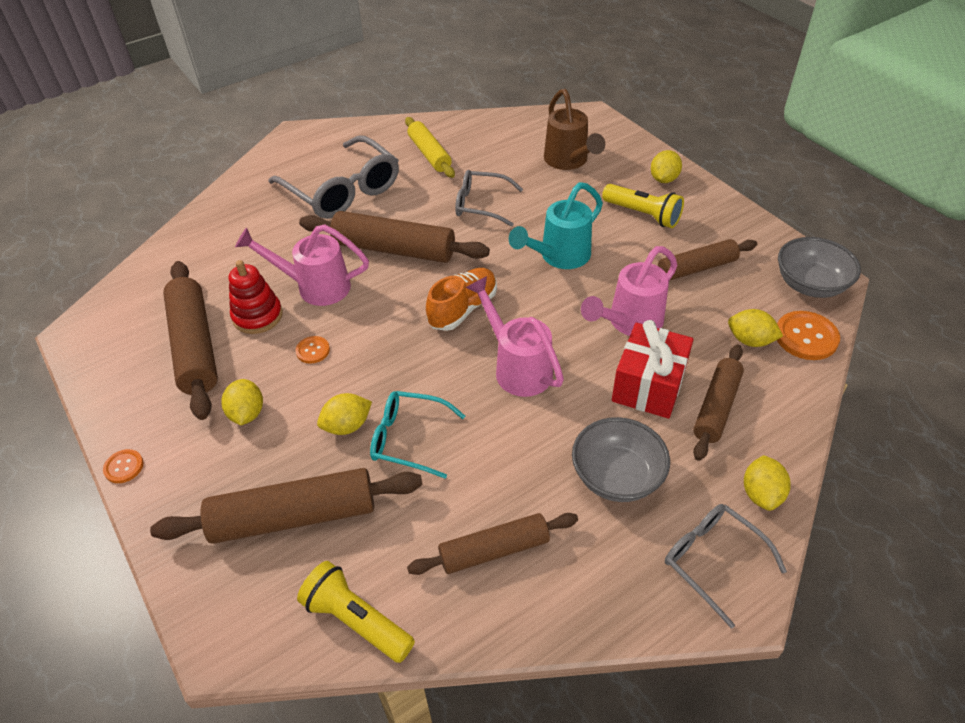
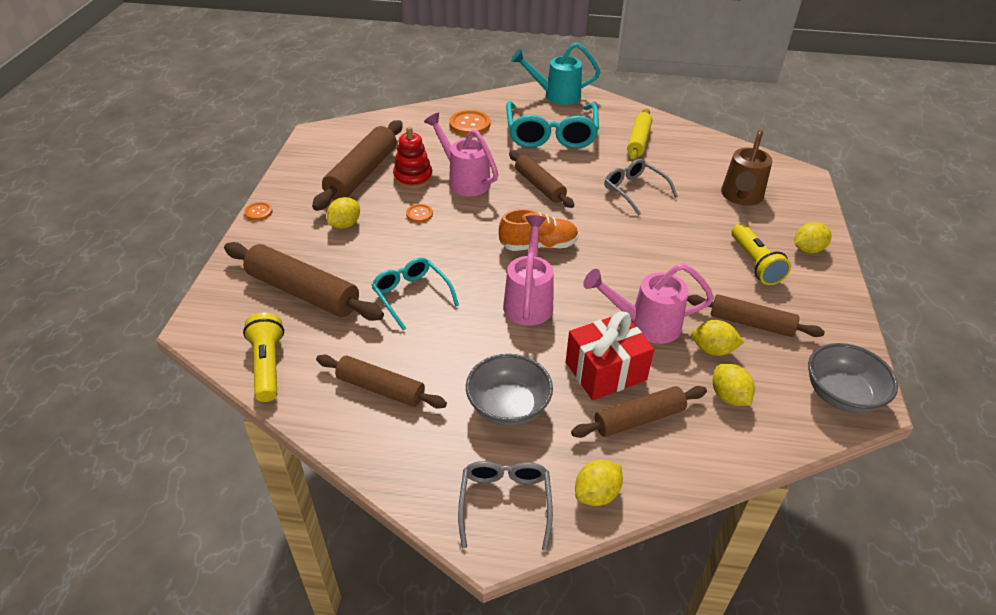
camera: 40 degrees right, 5 degrees down
(342, 190) = (551, 134): grey glasses -> turquoise glasses
(347, 426) = (387, 266): yellow lemon -> yellow lemon (712, 350)
(394, 249) = (540, 186): brown rolling pin -> brown rolling pin, size x0.65
(559, 257) = (648, 253): turquoise watering can -> turquoise watering can (556, 96)
(806, 337) = (783, 426): orange button -> orange button (470, 124)

